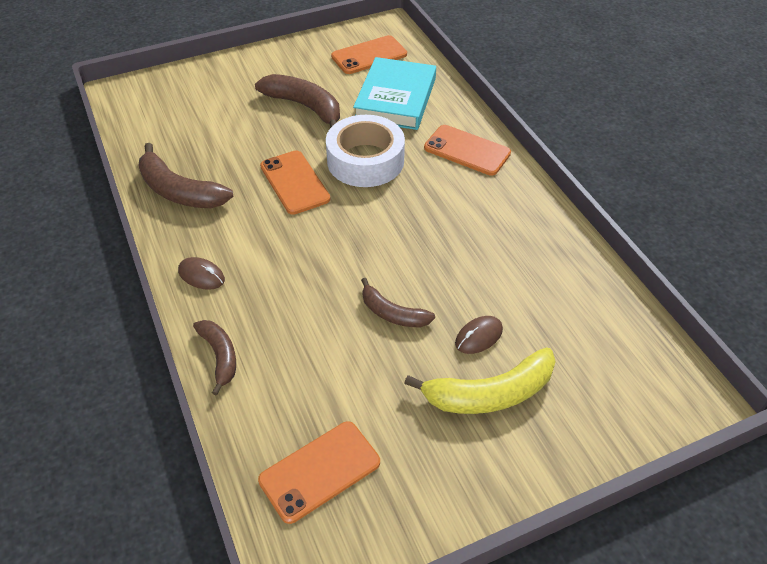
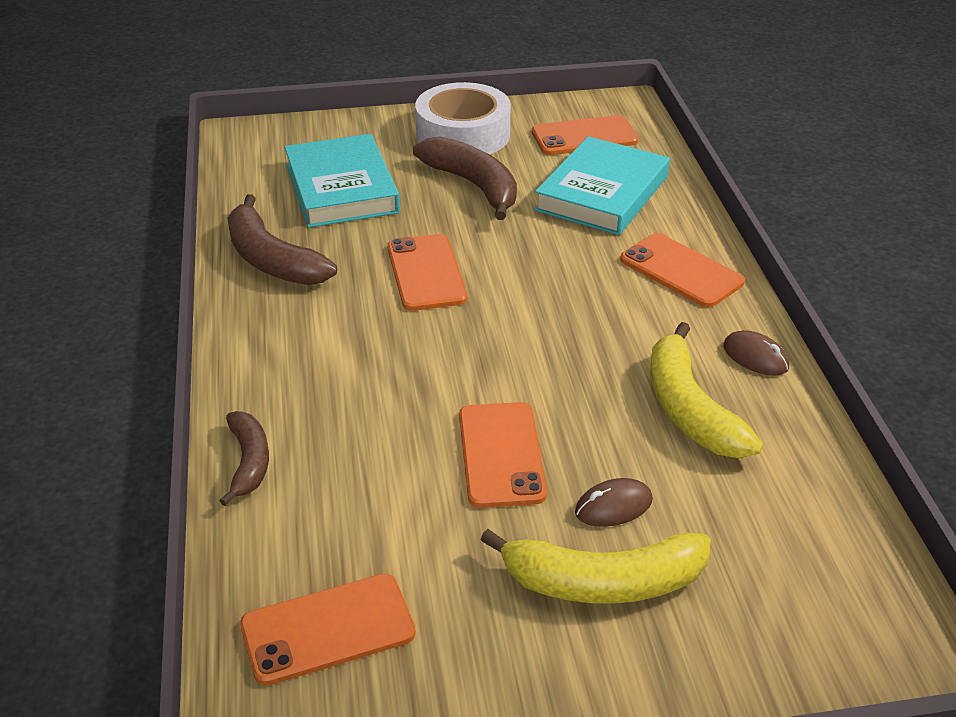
camera: 15 degrees right, 10 degrees down
(201, 275) = (262, 362): brown mouse -> brown mouse (755, 357)
(210, 124) = (341, 188): none -> turquoise book
(365, 160) = (532, 261): white tape -> white tape (463, 134)
(392, 313) = (501, 454): brown banana -> orange phone
(504, 254) = (689, 409): none -> yellow banana

